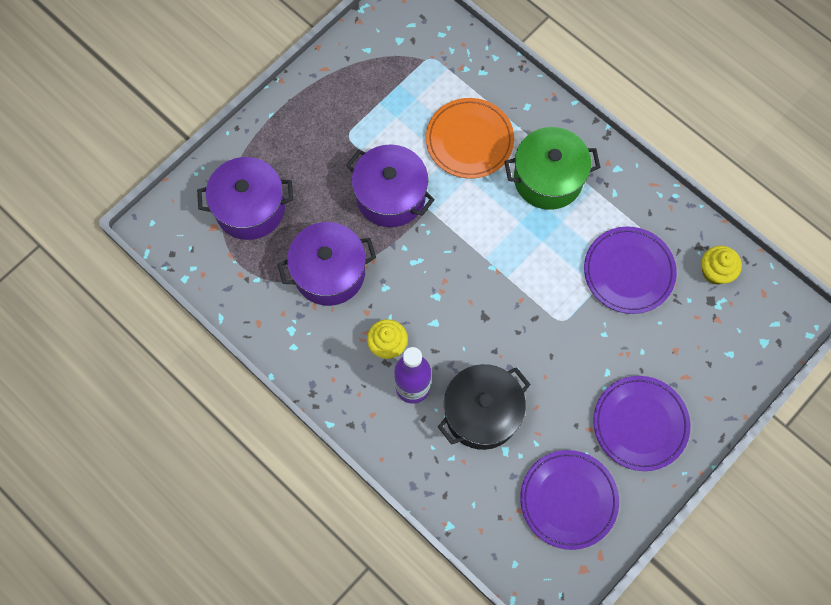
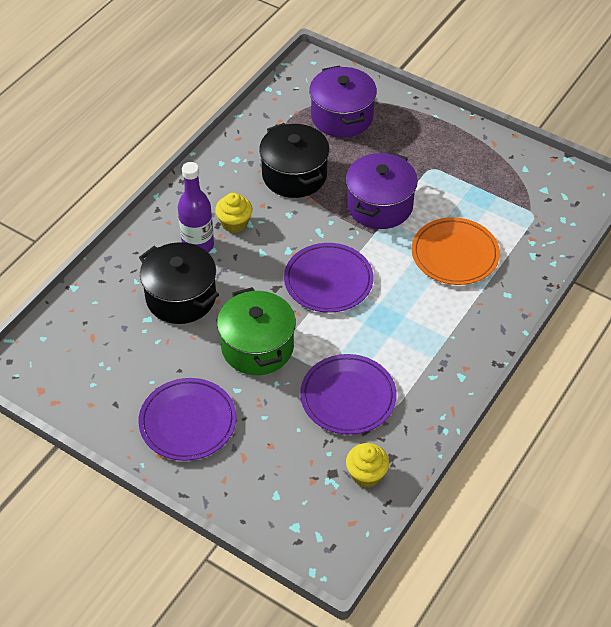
camera: 80 degrees right, 20 degrees down
(329, 272) = (294, 175): purple pot -> black pot
(548, 178) = (432, 320): green pot -> green pot (257, 347)
(568, 500) = (105, 372): purple plate -> purple plate (328, 281)

